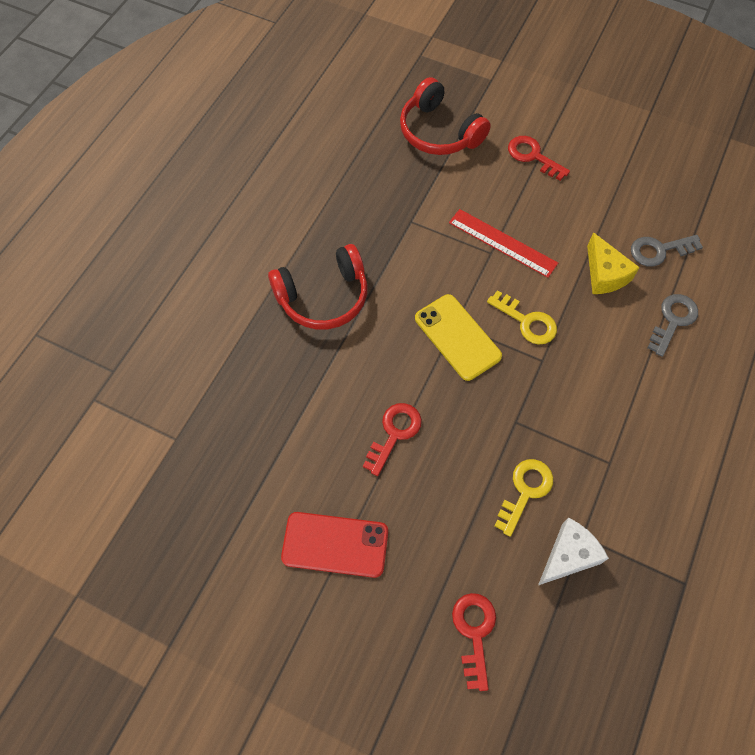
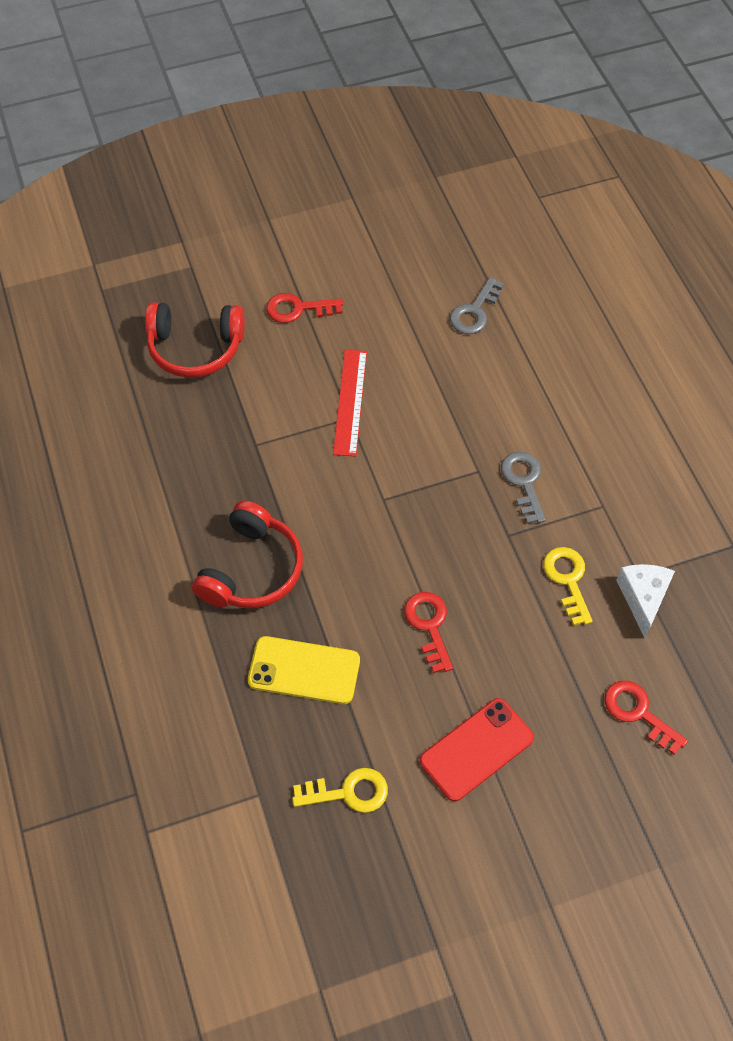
camera: 45 degrees left, 5 degrees down
(457, 337) = (396, 508): yellow phone -> yellow phone (304, 670)
(502, 243) = (350, 402): red ruler -> red ruler turned 75 degrees counterclockwise
(527, 321) = (436, 450): yellow key -> yellow key (348, 792)
(604, 274) = (454, 364): yellow cheese -> none
(673, 320) = (538, 359): grey key -> grey key (523, 482)

